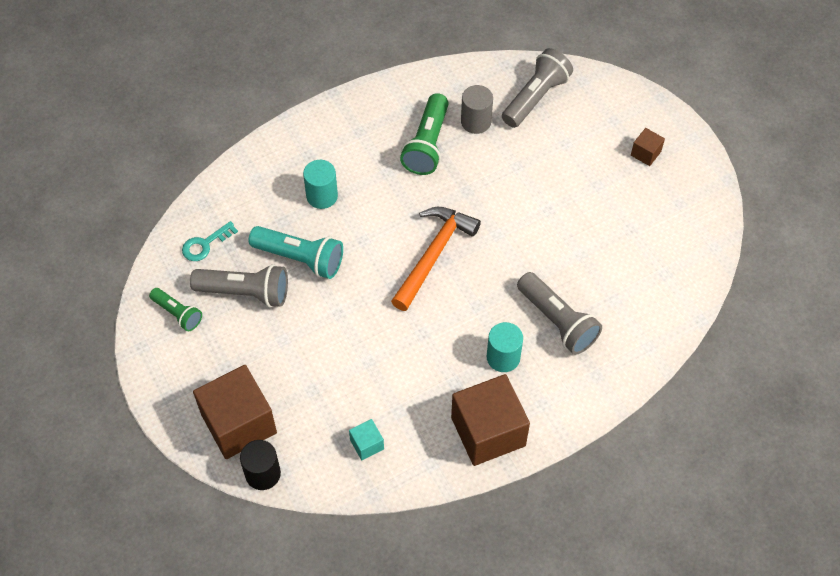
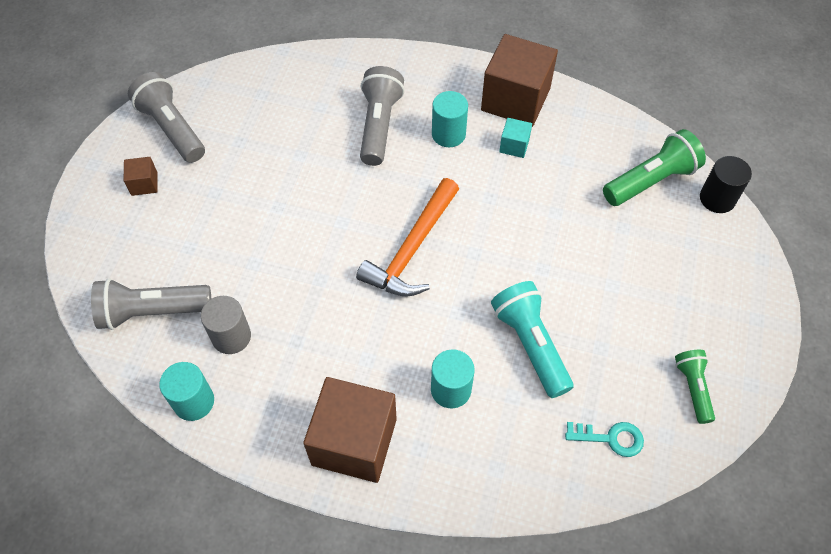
camera: 135 degrees left, 0 degrees up
(239, 423) = (708, 249): brown cube -> brown cube (354, 441)
(245, 292) = (610, 355): grey flashlight -> grey flashlight (172, 128)
(367, 444) = (615, 157): turquoise cube -> turquoise cube (514, 145)
(427, 144) = (300, 354): green flashlight -> green flashlight (651, 181)
(433, 255) = (412, 249): orange hammer -> orange hammer turned 45 degrees counterclockwise
(453, 79) = (194, 401): none -> turquoise cylinder

